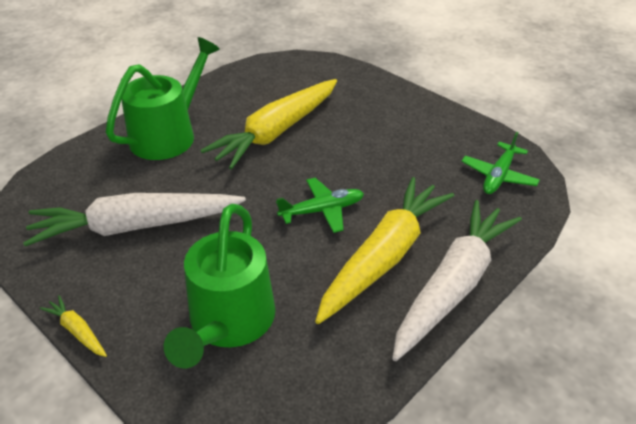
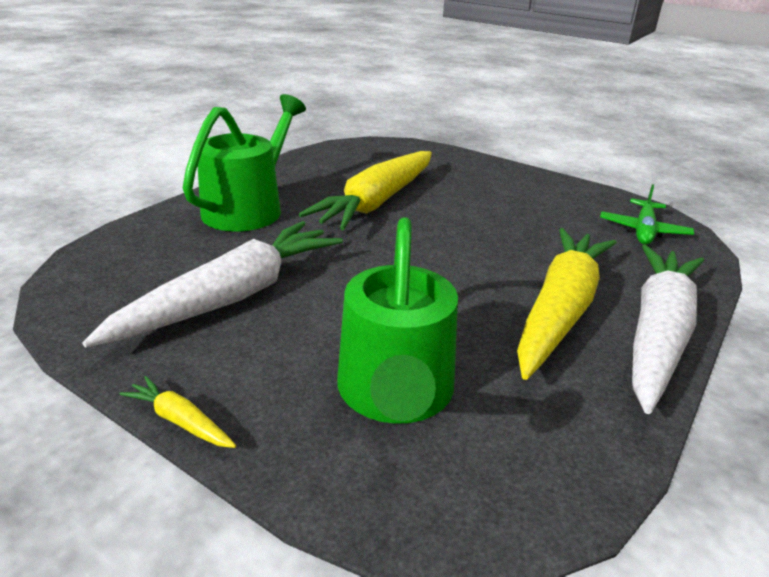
camera: 10 degrees left, 10 degrees down
(135, 226) = (232, 297): white carrot -> white carrot turned 150 degrees clockwise
(322, 211) = (463, 270): green plane -> none

